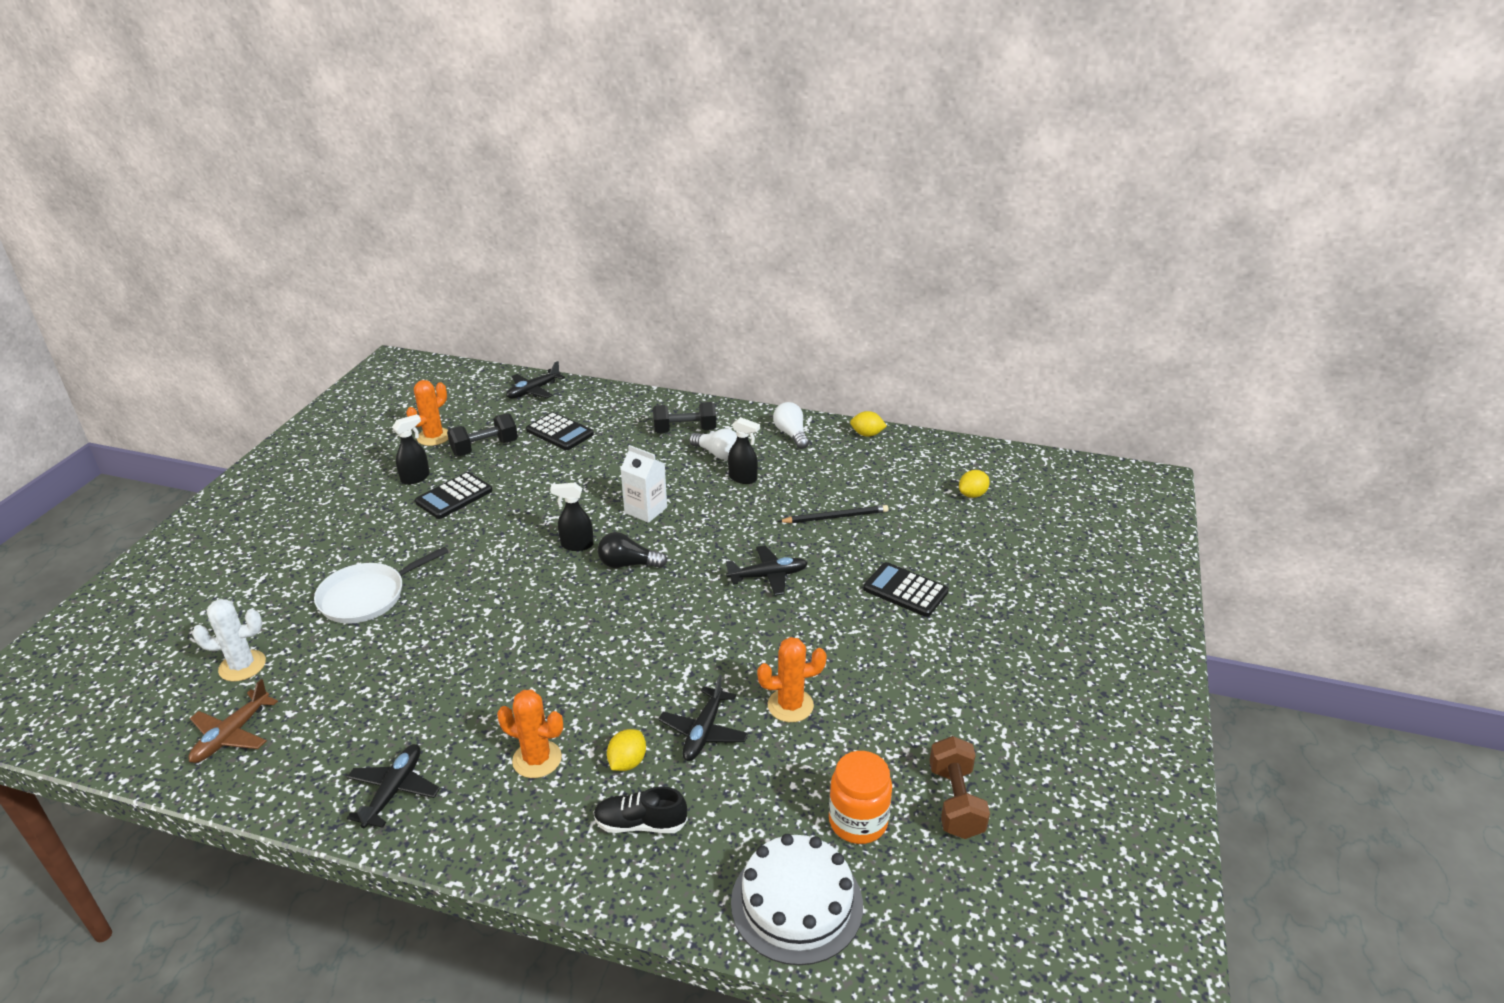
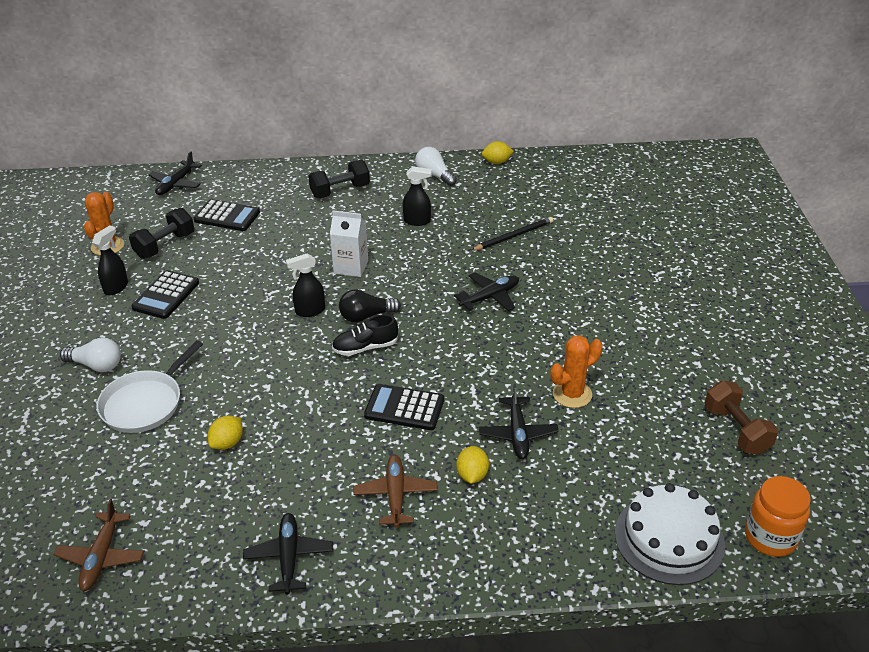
camera: 20 degrees left, 5 degrees up
(242, 666) = (66, 496): white cactus -> none
(537, 759) = (395, 495): orange cactus -> brown plane
(640, 824) = (514, 519): black shoe -> black shoe (365, 347)
(717, 454) = (382, 205): white light bulb -> white light bulb (96, 365)
(858, 821) = (676, 466): orange jar -> orange jar (770, 537)
(905, 590) = (604, 282): black calculator -> black calculator (404, 408)
(972, 495) = (609, 193): yellow lemon -> yellow lemon (227, 443)

